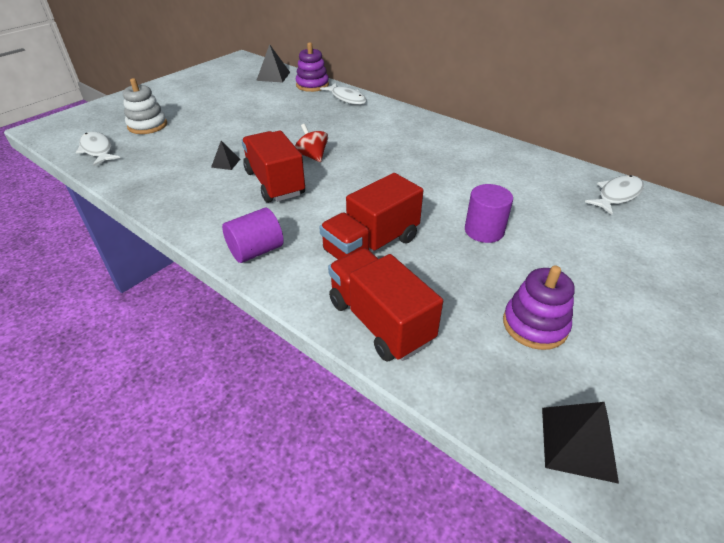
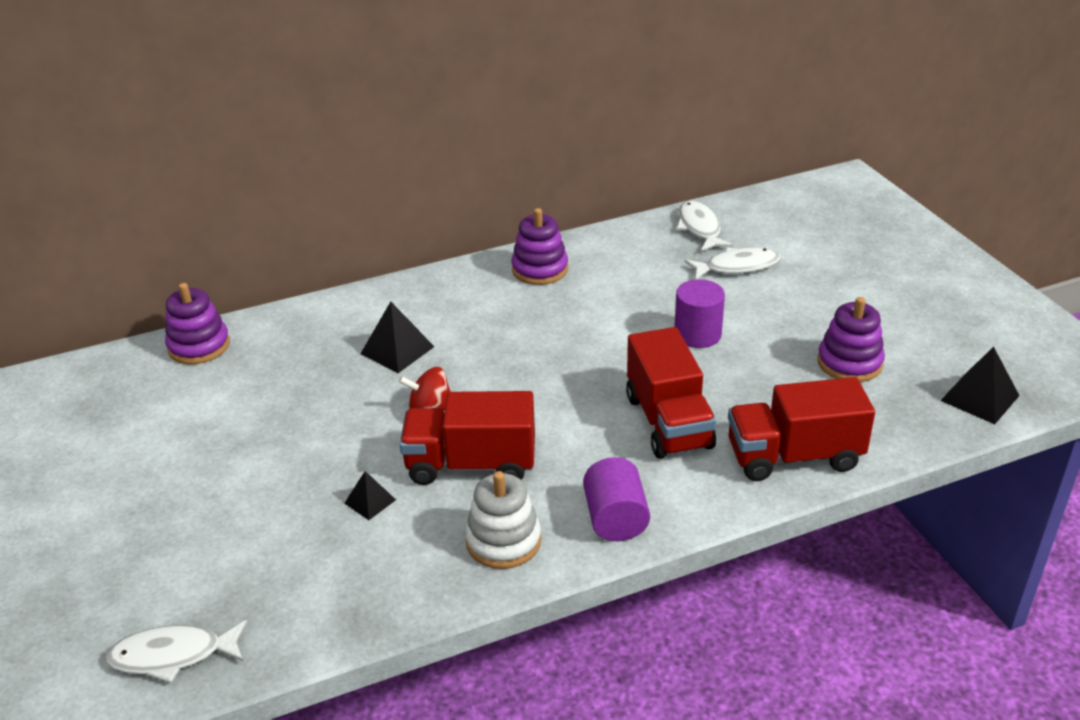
camera: 60 degrees left, 5 degrees down
(147, 125) = (140, 574): white stacking toy -> white stacking toy (503, 541)
(273, 76) = (109, 378): black pyramid -> black pyramid (397, 350)
(347, 98) = (287, 327): white fish -> white fish (737, 267)
(482, 149) = (540, 269): none -> purple stacking toy

